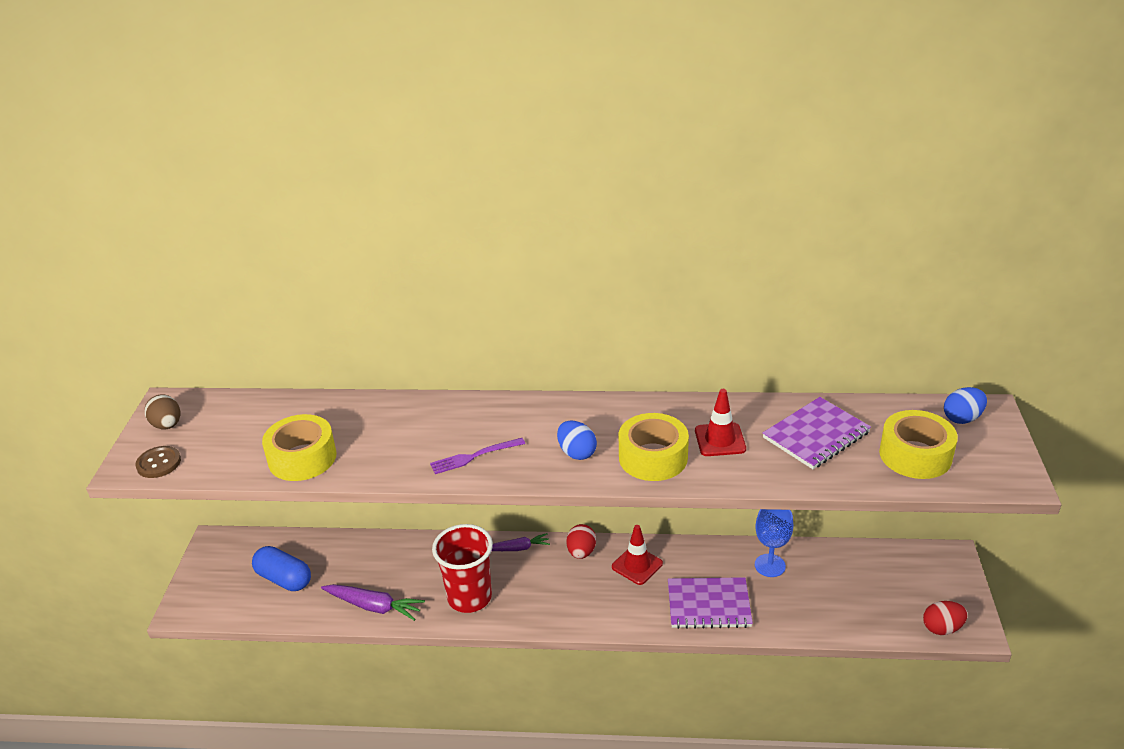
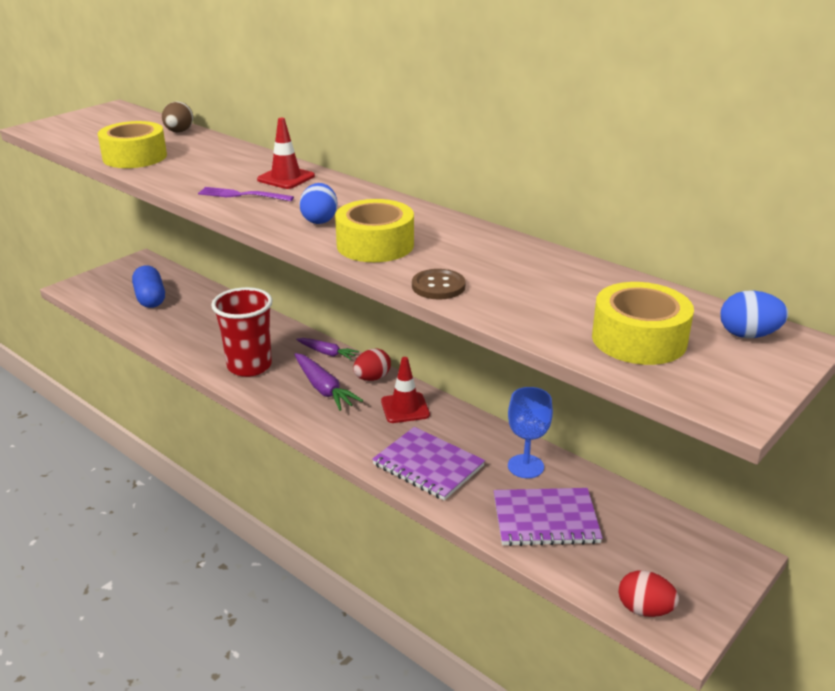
camera: 35 degrees right, 5 degrees down
(159, 463) = (54, 131): brown button -> brown button (438, 286)
(167, 425) = (93, 117): brown egg -> brown egg (179, 132)
(374, 606) = (180, 340): purple carrot -> purple carrot (324, 389)
(720, 440) = (454, 256): red traffic cone -> red traffic cone (286, 178)
(816, 435) = (554, 287): purple notebook -> purple notebook (545, 519)

